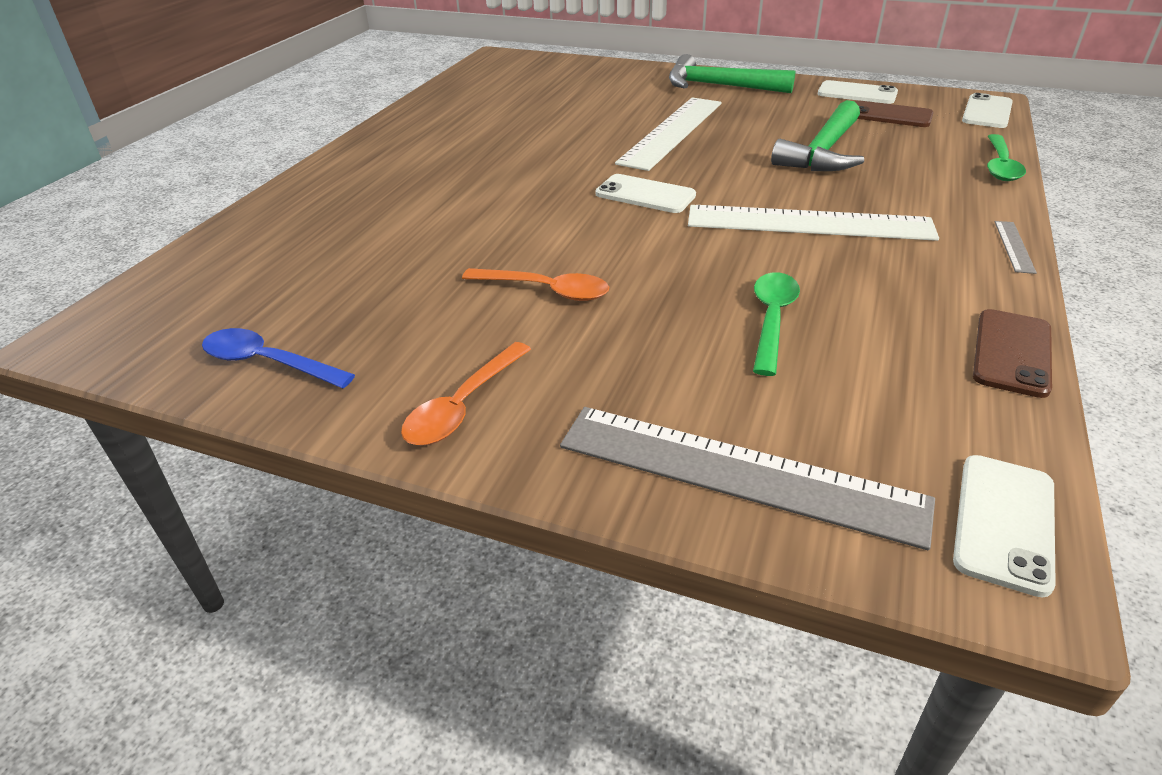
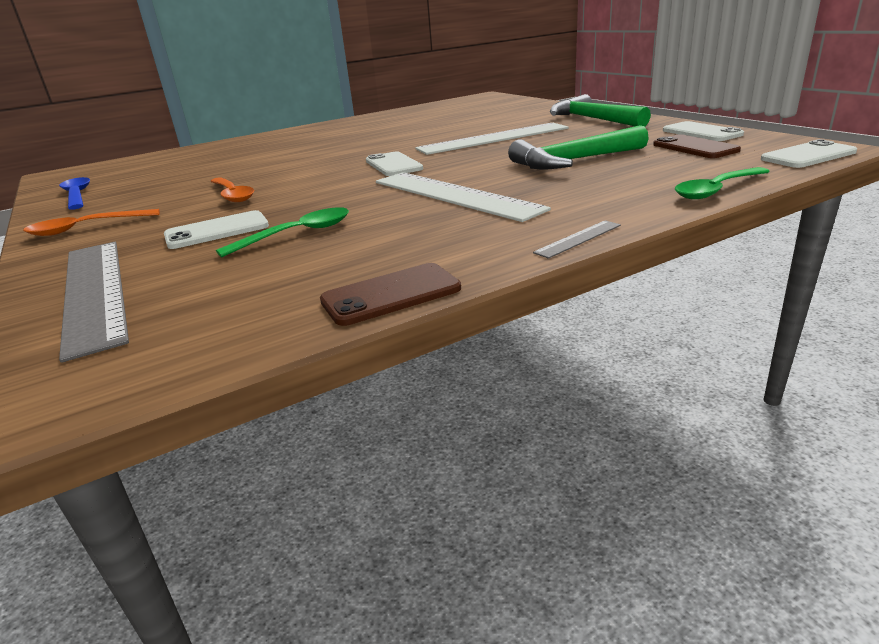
camera: 40 degrees right, 10 degrees down
(1004, 522) = (127, 372): white phone -> white phone (217, 231)

